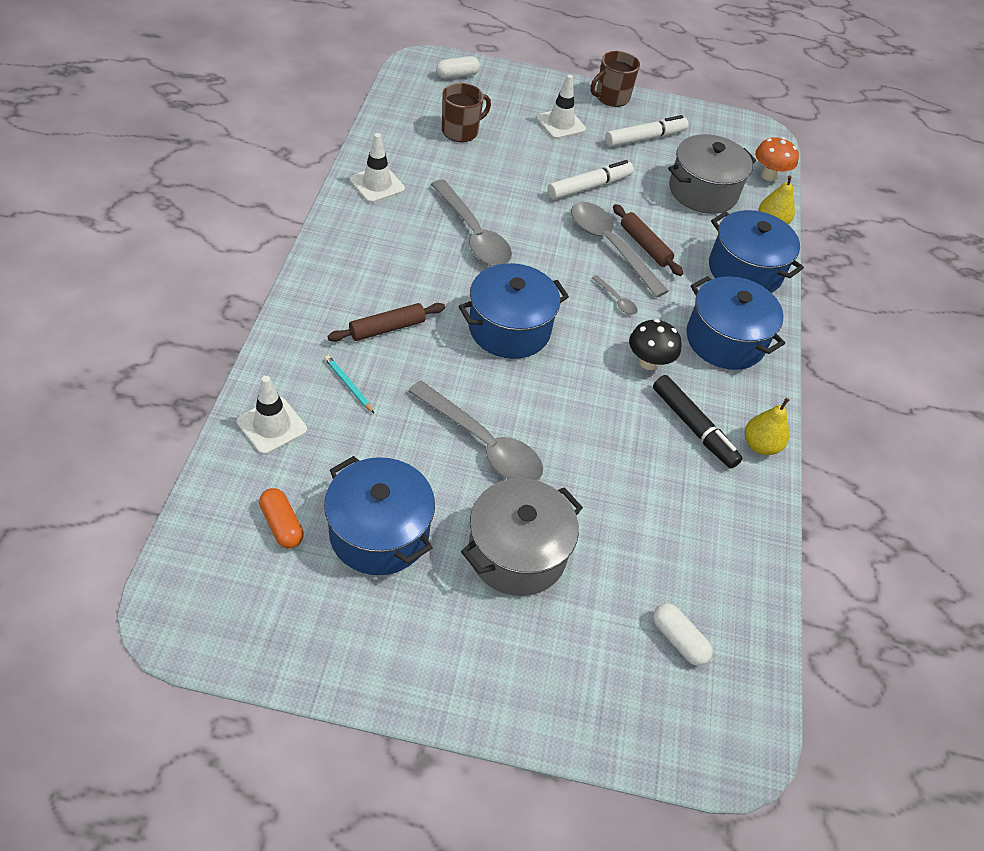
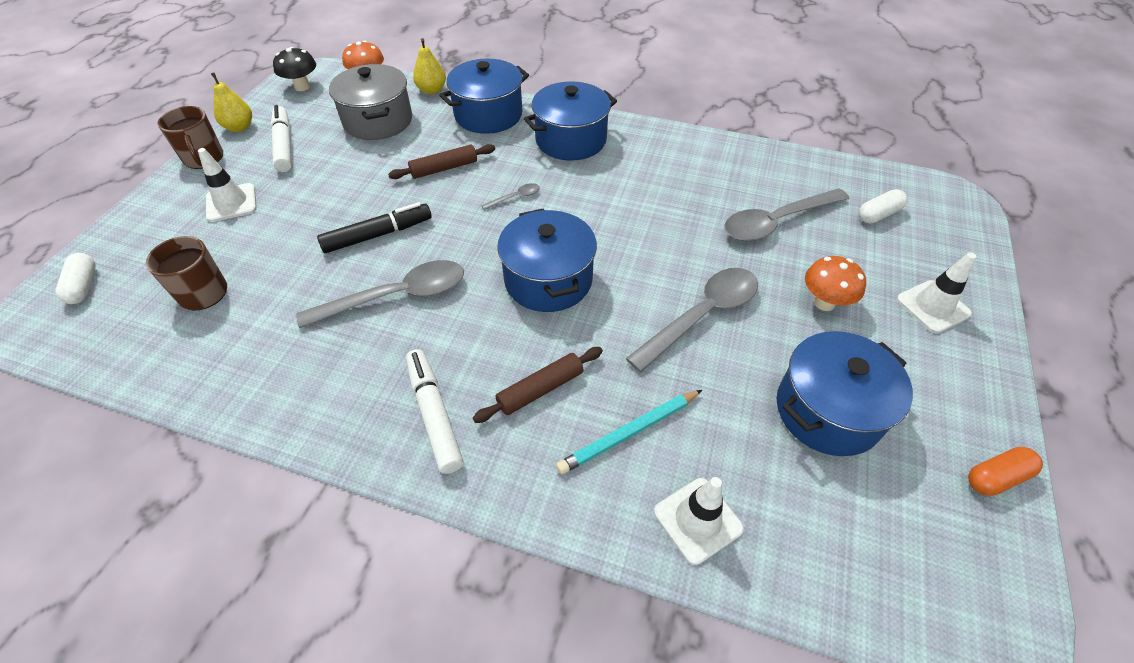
camera: 75 degrees left, 0 degrees up
(282, 525) = (839, 507): orange capsule -> orange capsule (996, 477)
(348, 385) = (629, 433): turquoise pencil -> turquoise pencil, size x1.67
(377, 184) = (276, 388): white traffic cone -> white traffic cone (932, 306)
(387, 328) = (540, 389): brown rolling pin -> brown rolling pin turned 75 degrees clockwise
(517, 553) = (824, 302): grey pot -> orange mushroom
(589, 187) = (346, 194): white marker -> white marker (434, 414)
(610, 246) = (439, 192): grey spoon -> grey spoon (776, 222)
(648, 362) = (596, 188): black mushroom -> black mushroom (302, 87)
(693, 427) = (669, 173): black marker -> black marker (378, 235)
(760, 445) = (684, 141): yellow pear -> yellow pear (239, 127)

